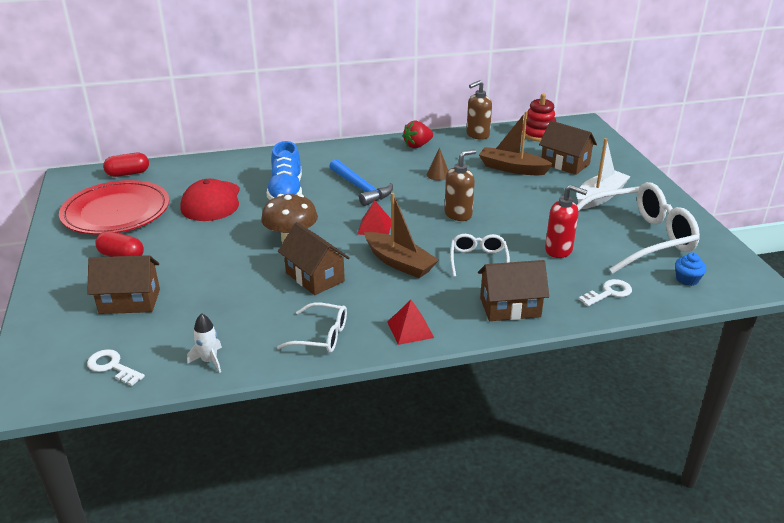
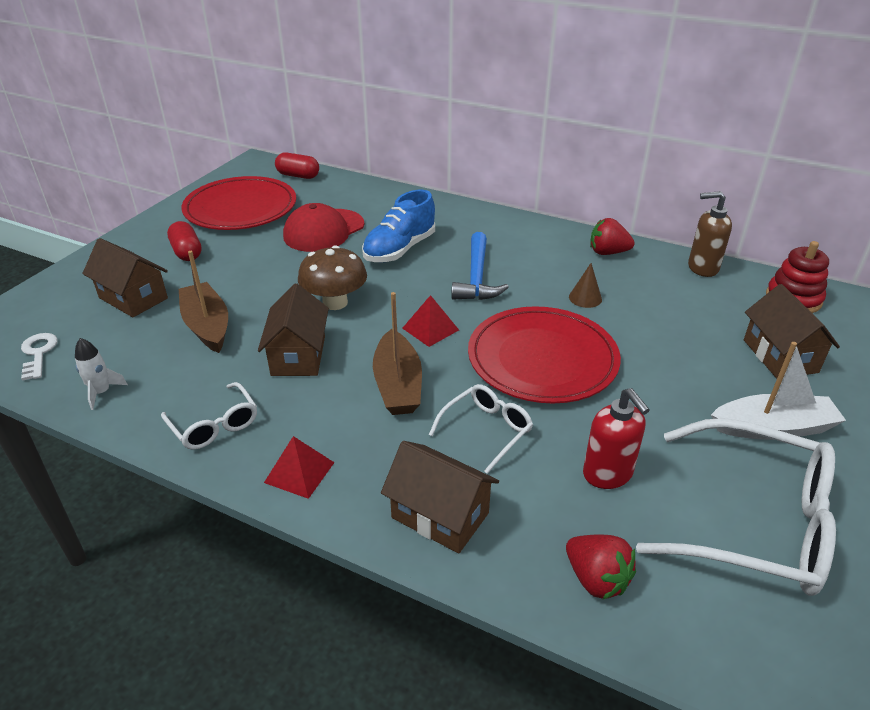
camera: 40 degrees right, 5 degrees up
(458, 214) = (542, 359): brown soap dispenser -> red plate
(512, 168) = (692, 330): brown boat -> brown boat (207, 325)
(609, 293) = (596, 579): white key -> red strawberry
(687, 279) = (751, 637): blue cupcake -> none

